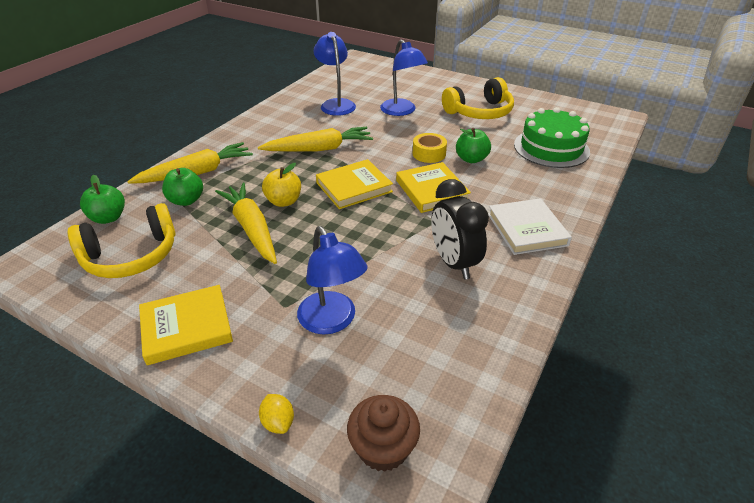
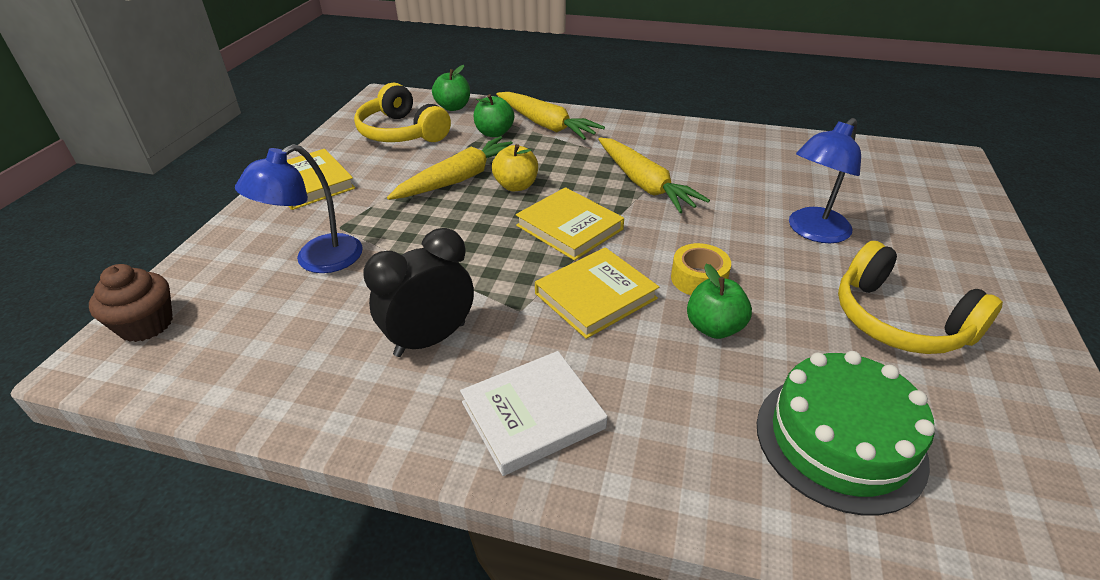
camera: 75 degrees right, 0 degrees up
(278, 422) = (192, 257): yellow lemon -> none
(336, 104) = (776, 172): blue lamp -> none

